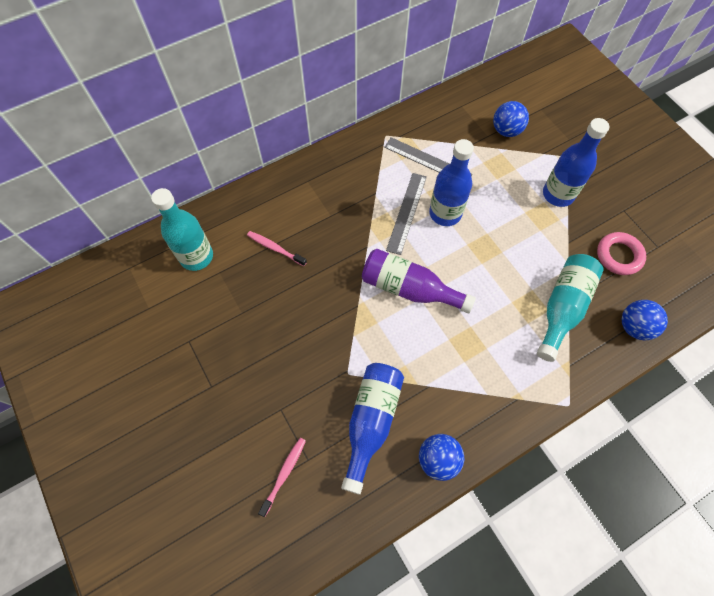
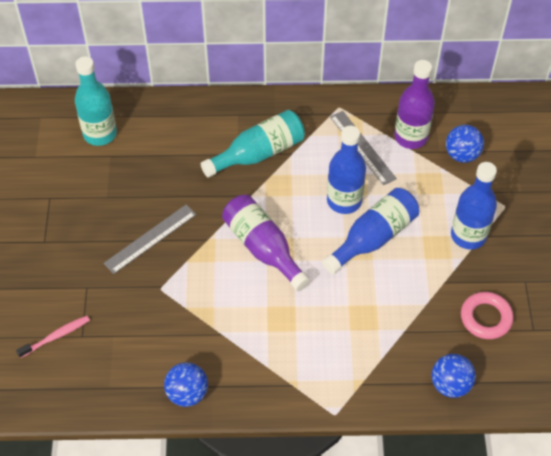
camera: 30 degrees right, 10 degrees down
(275, 248) = (170, 158): pink toothbrush -> none
(371, 422) = (153, 335): blue bottle -> blue bottle (373, 238)
(406, 212) = (308, 183): grey ruler -> grey ruler (150, 238)
(458, 134) = (411, 137): none -> purple bottle
(562, 308) = (393, 334): turquoise bottle -> turquoise bottle (258, 153)

